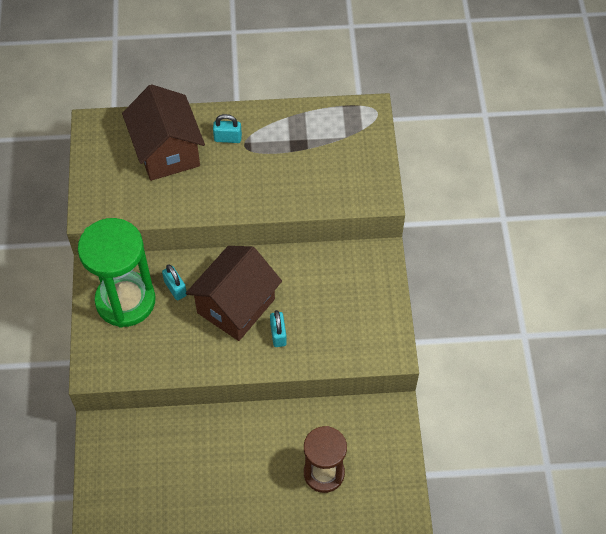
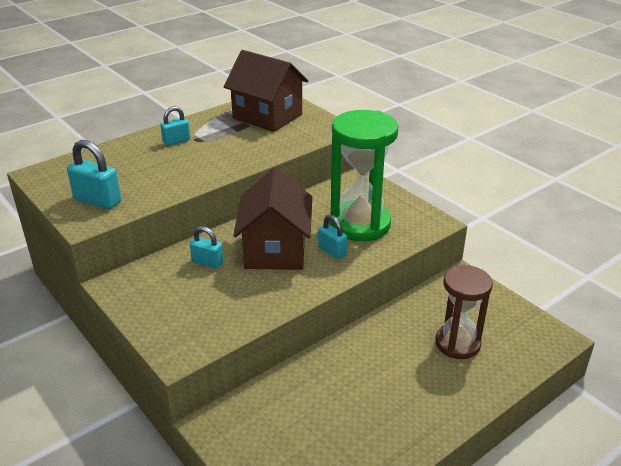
camera: 35 degrees left, 25 degrees down
(115, 190) = (97, 201): none -> turquoise padlock
(125, 301) = (165, 290): green hourglass -> green hourglass (360, 224)
(167, 151) = (128, 164): brown house -> brown house (267, 116)

